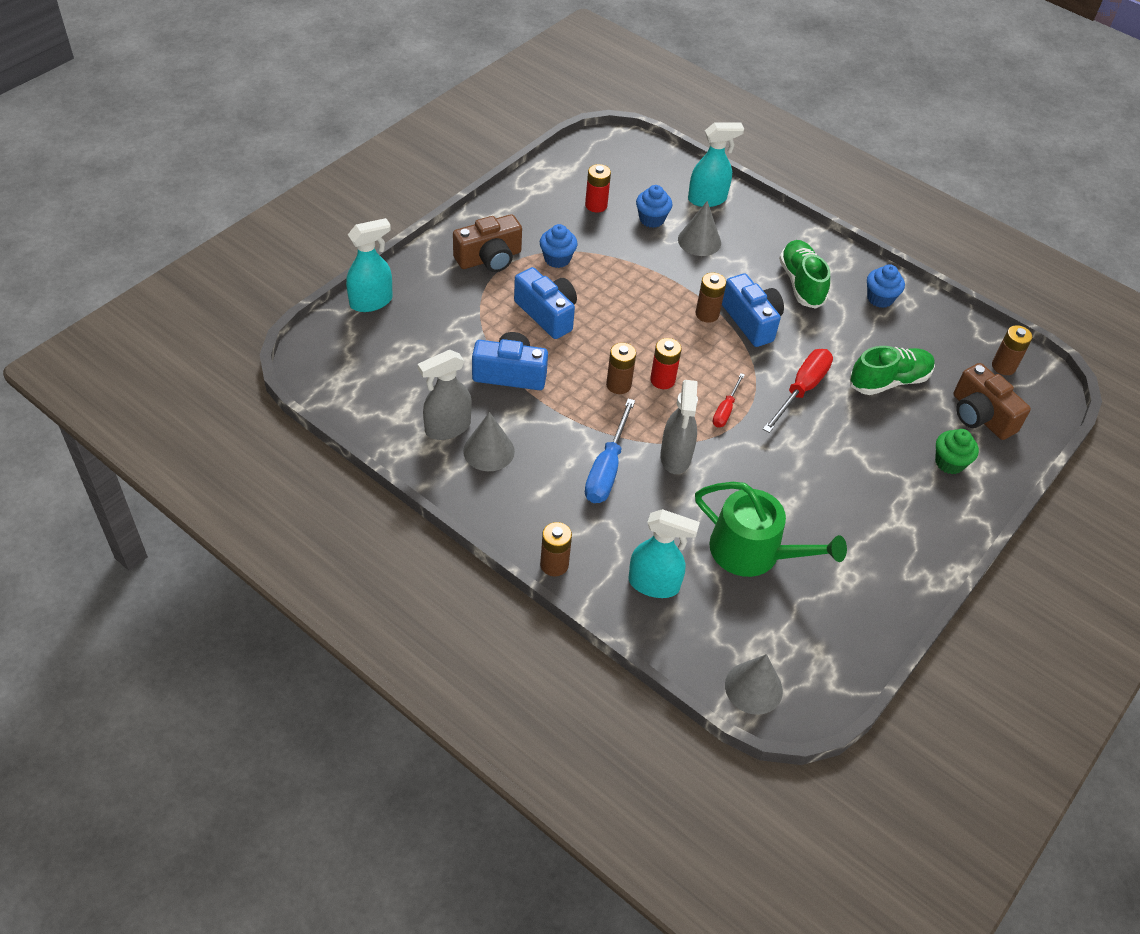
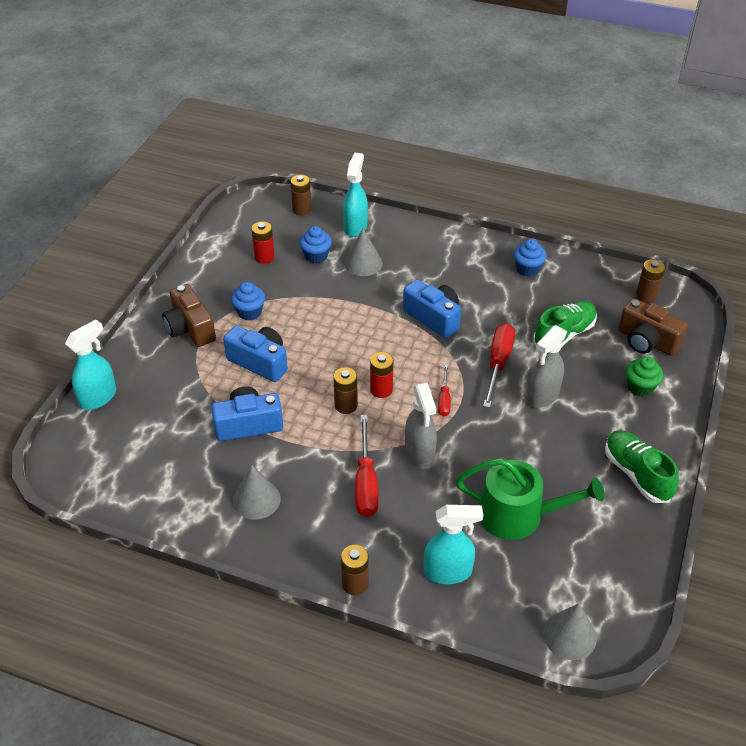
camera: 15 degrees left, 5 degrees down
(447, 428) = (211, 490): grey spray bottle -> grey spray bottle (542, 396)
(489, 258) = (190, 328): brown camera -> brown camera turned 105 degrees clockwise
(607, 469) = (366, 482): blue screwdriver -> red screwdriver
(707, 199) = (355, 227): turquoise spray bottle -> turquoise spray bottle turned 45 degrees counterclockwise
(707, 314) = (395, 322): brown battery -> brown battery (302, 210)
(801, 283) = (460, 274): green shoe -> green shoe (636, 474)

